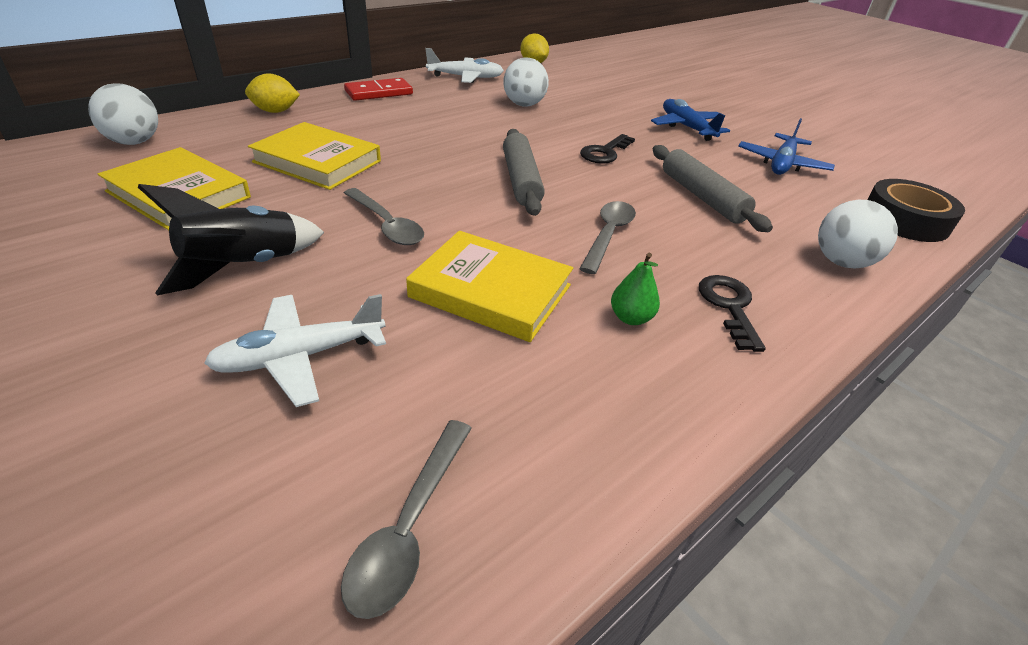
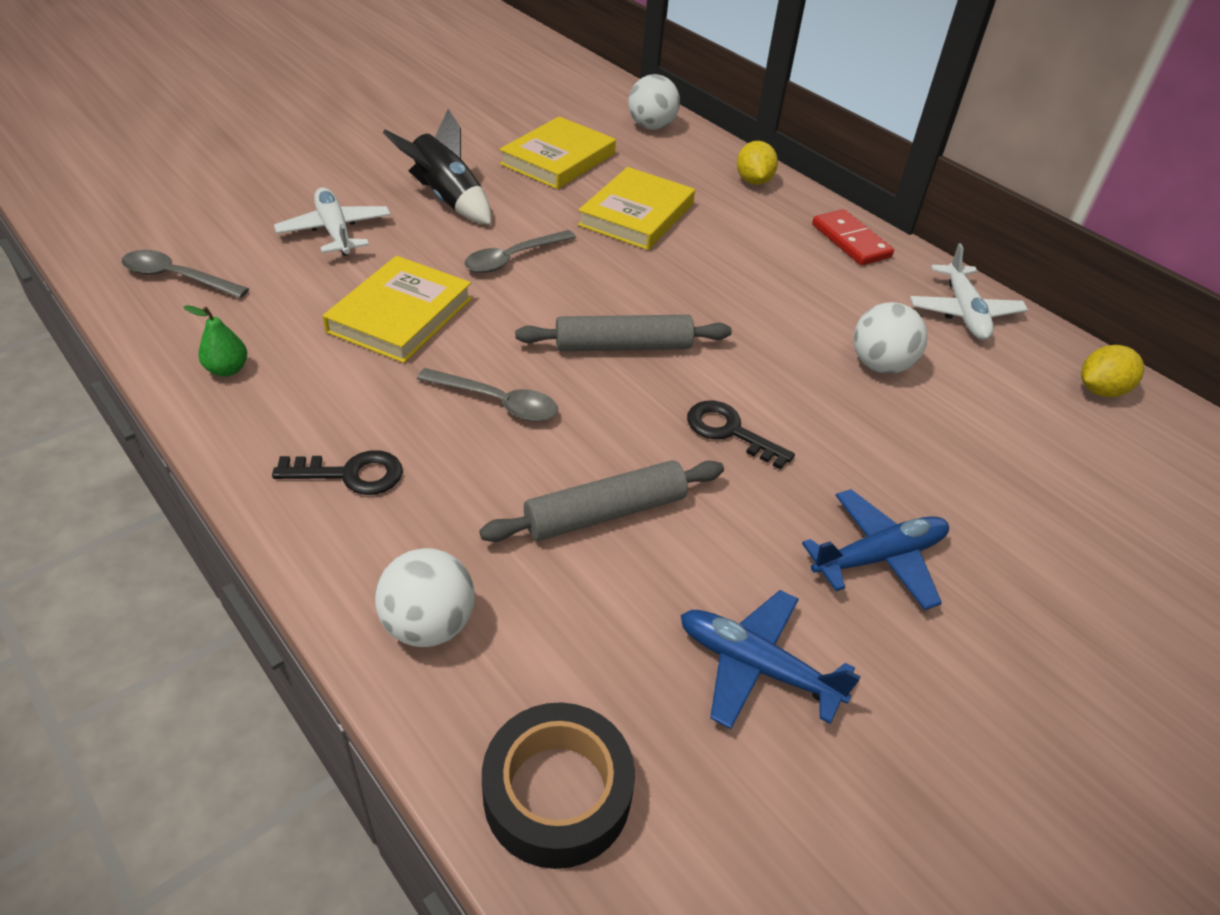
camera: 90 degrees right, 5 degrees up
(631, 318) = (346, 396): green pear -> green pear (227, 369)

